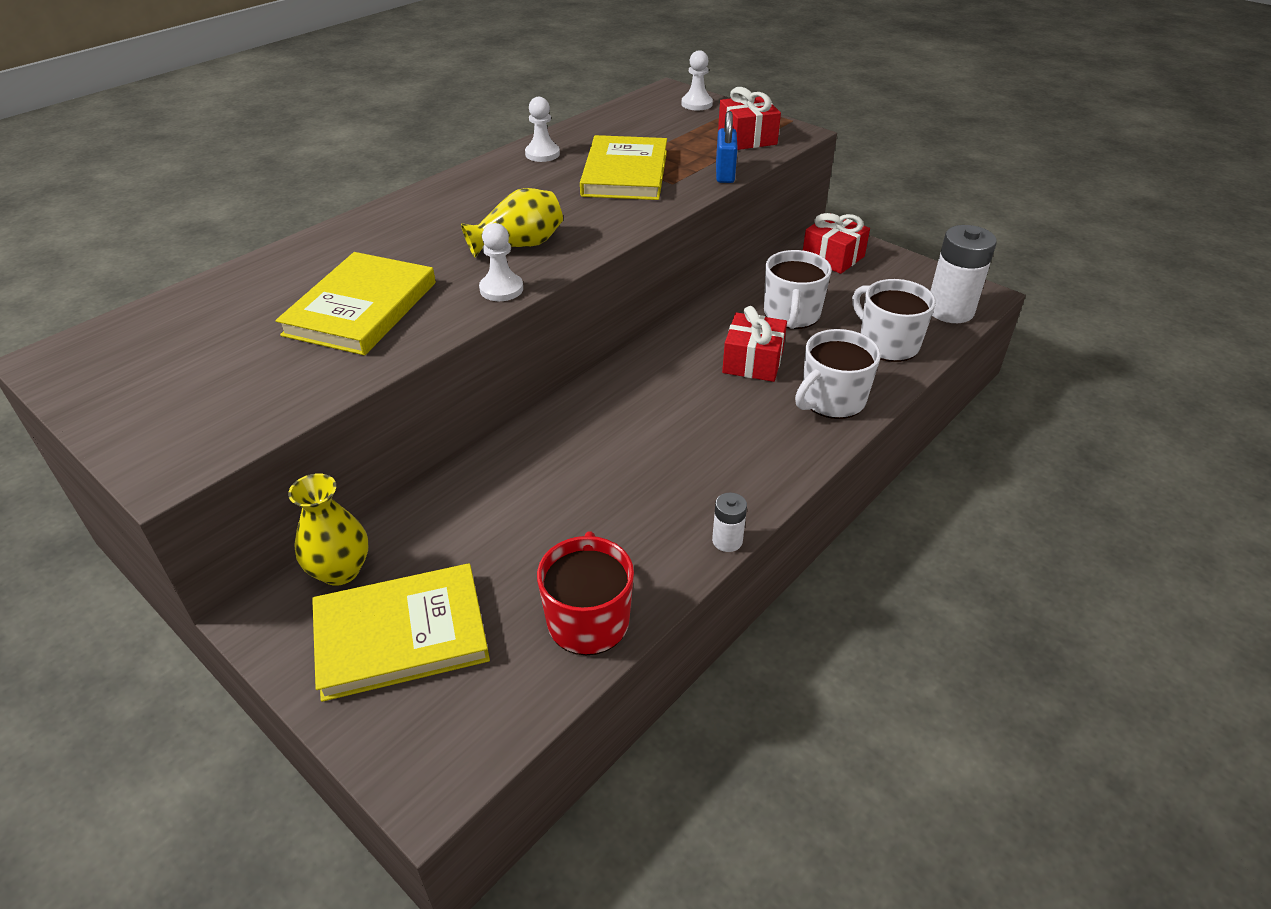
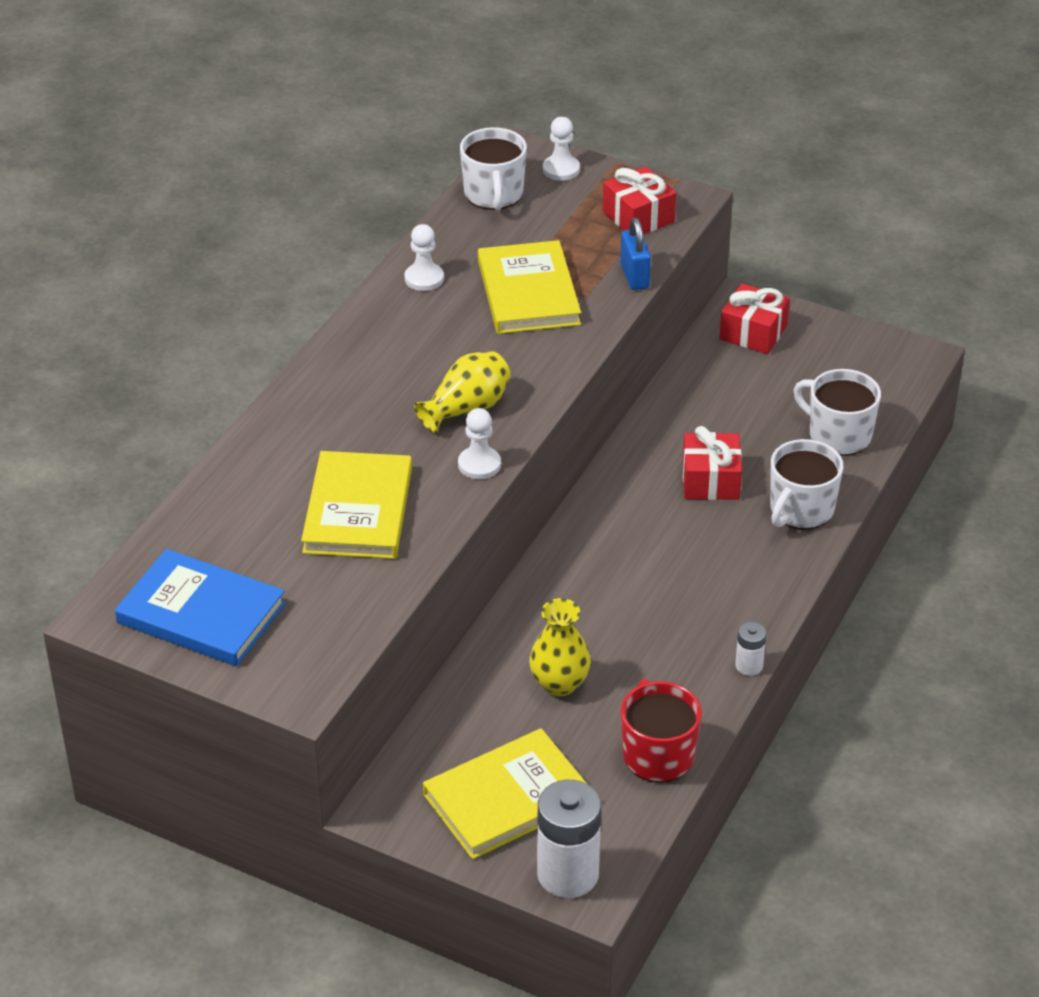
camera: 15 degrees left, 0 degrees up
(141, 372) = (201, 613): none -> blue book
(340, 570) = (421, 759): yellow vase -> yellow vase (559, 683)
(791, 315) = (731, 416): white mug -> white mug (493, 194)
(950, 310) = (892, 383): white battery -> white battery (568, 874)

